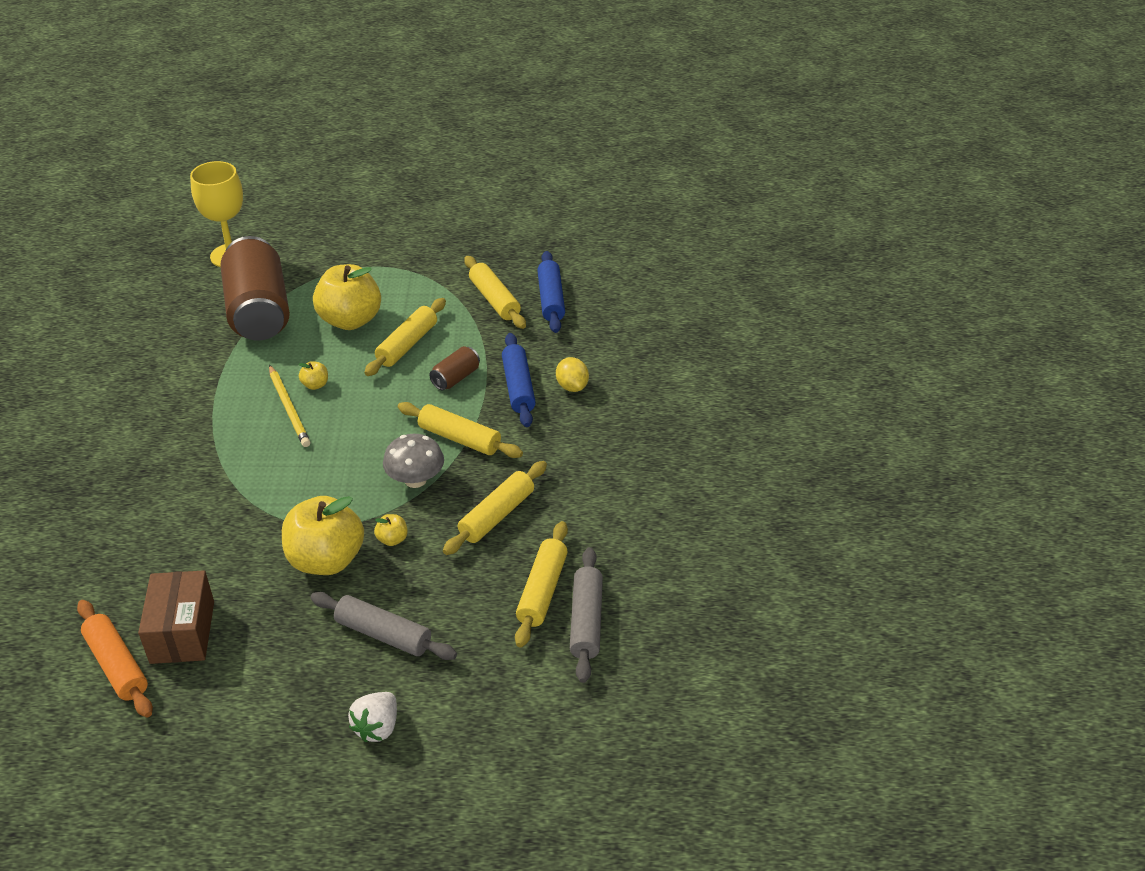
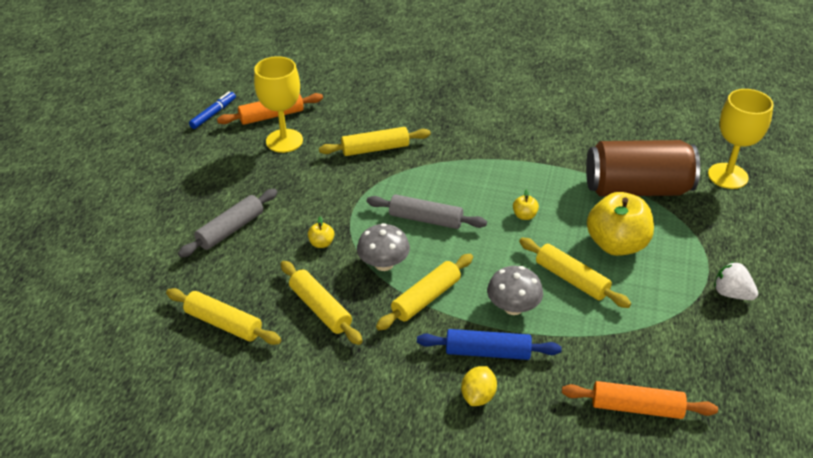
camera: 105 degrees right, 0 degrees up
(110, 744) = (213, 114): none -> blue marker
(182, 632) = (284, 141): brown box -> yellow goblet
(289, 408) = (497, 199): yellow pencil -> none
(326, 560) = (317, 207): yellow apple -> none
(377, 727) = (154, 219): white strawberry -> white strawberry (731, 294)
(455, 378) = (513, 307): brown can -> grey mushroom
(494, 300) = (640, 357): yellow rolling pin -> yellow rolling pin (375, 149)
(551, 299) = (636, 407): blue rolling pin -> orange rolling pin
(572, 386) = (478, 396): yellow lemon -> yellow lemon turned 60 degrees counterclockwise
(586, 621) = (178, 345): grey rolling pin -> grey rolling pin (426, 219)

